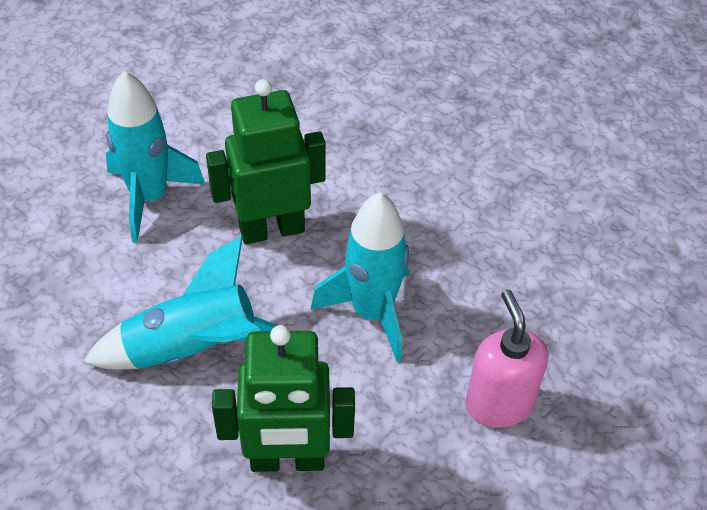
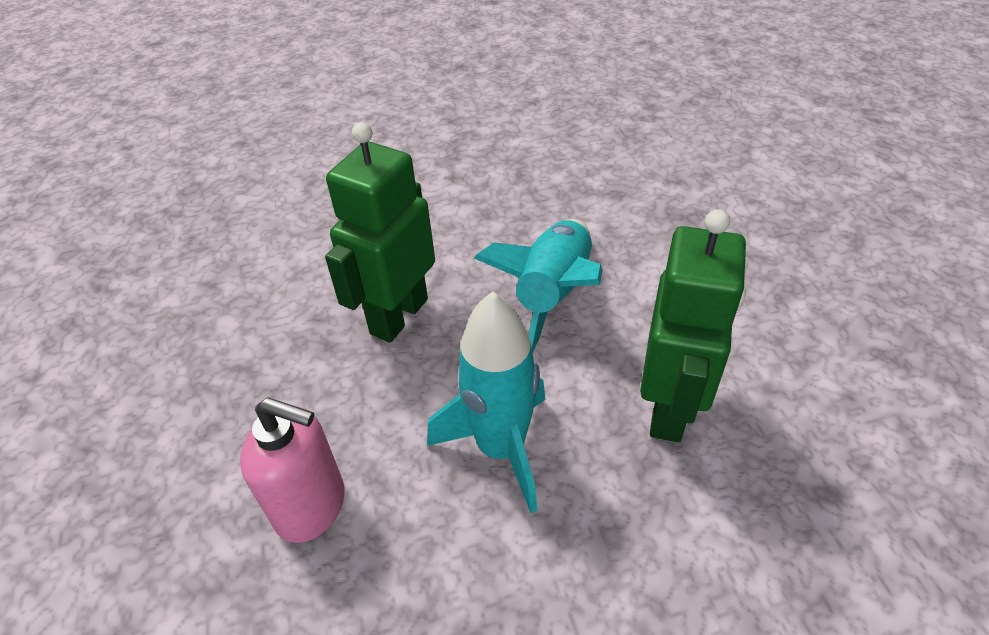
camera: 125 degrees right, 5 degrees down
(150, 197) = (764, 324): turquoise rocket -> none

